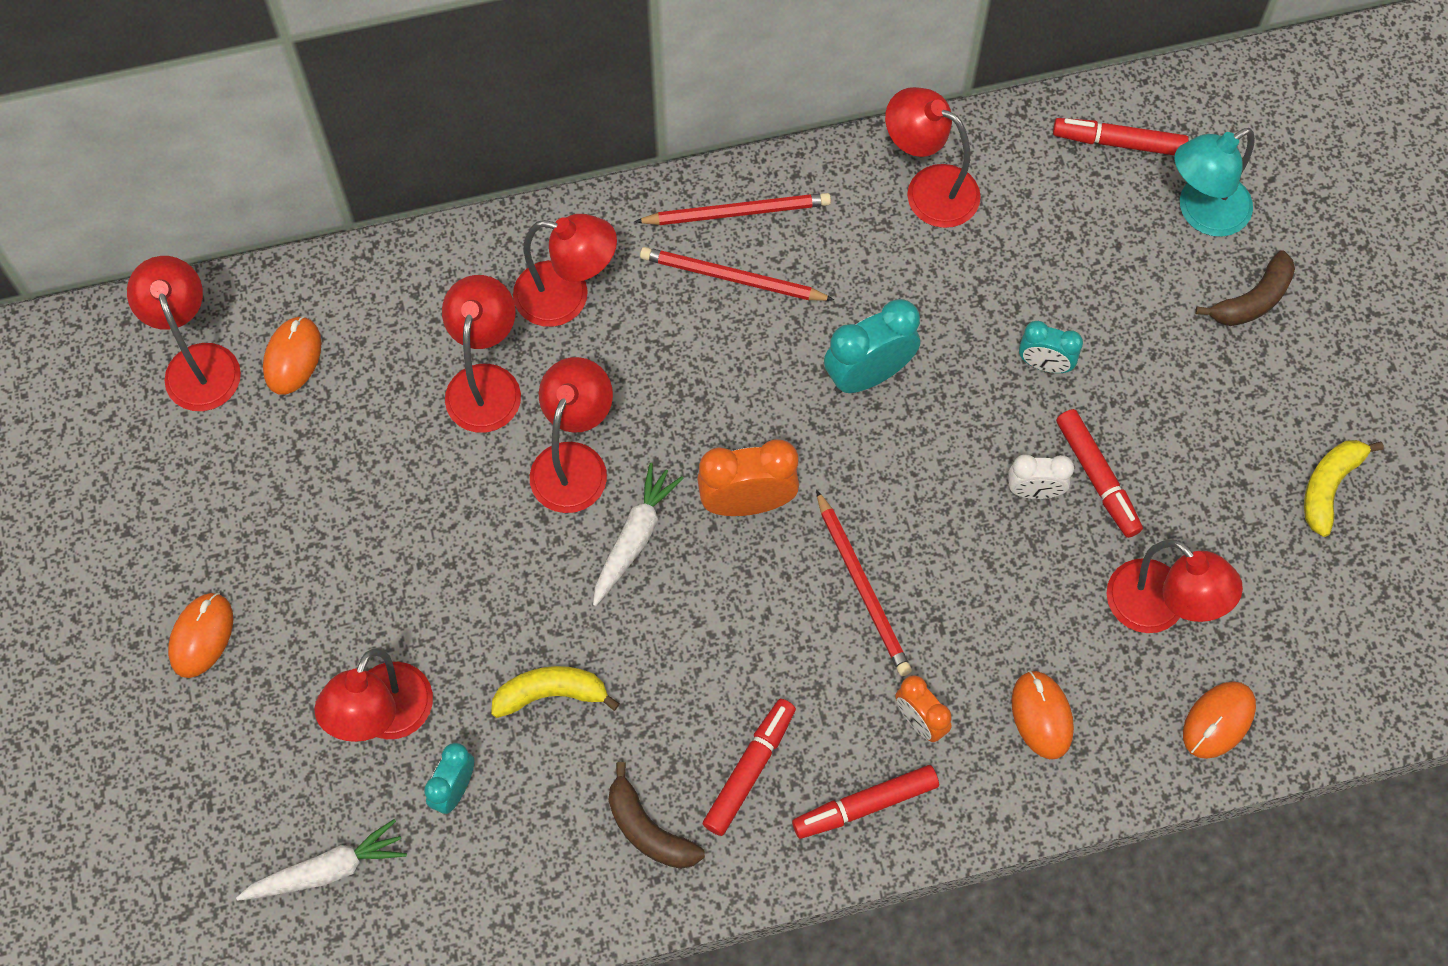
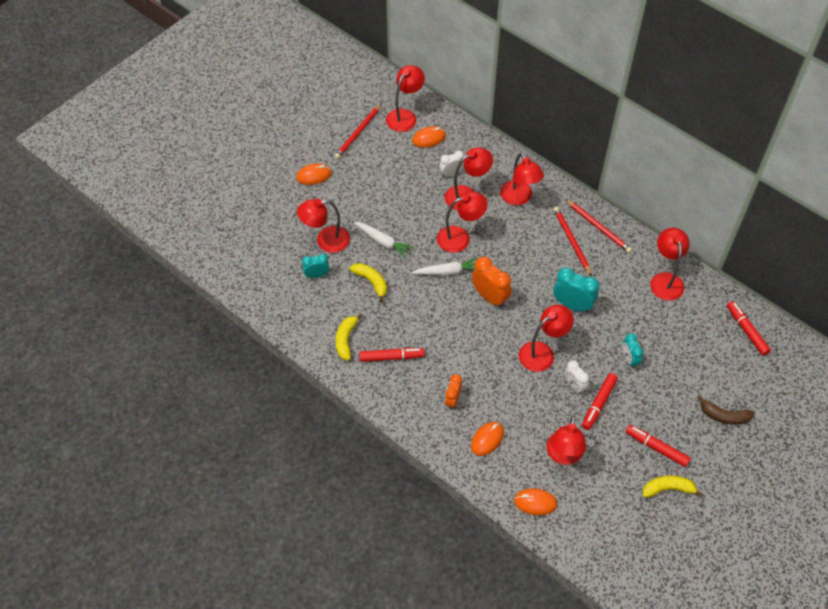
camera: 55 degrees right, 10 degrees down
(327, 870) = (263, 257): white carrot -> white carrot (383, 242)
(412, 375) = (451, 174): none -> white clock
(648, 830) = (346, 339): brown banana -> yellow banana
(862, 587) = (488, 352): red pencil -> red pencil (358, 133)
(865, 805) = (407, 401): red marker -> red marker (656, 448)
(930, 495) = (542, 352): none -> red lamp
(1202, 213) = (744, 377): turquoise lamp -> none

